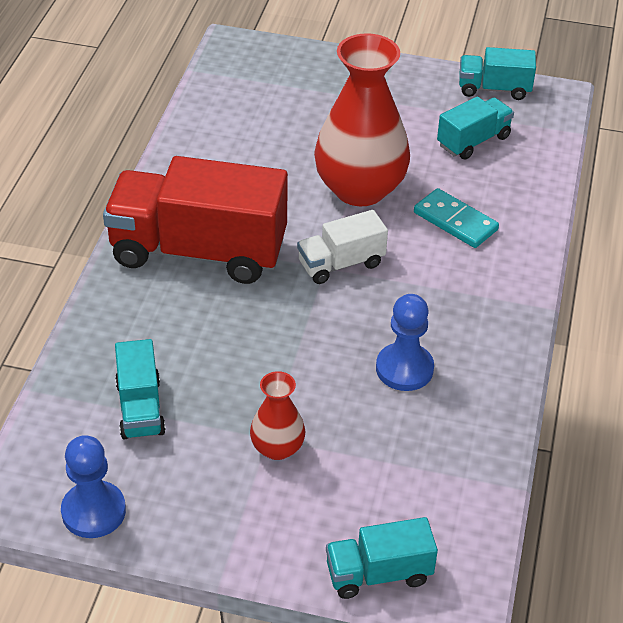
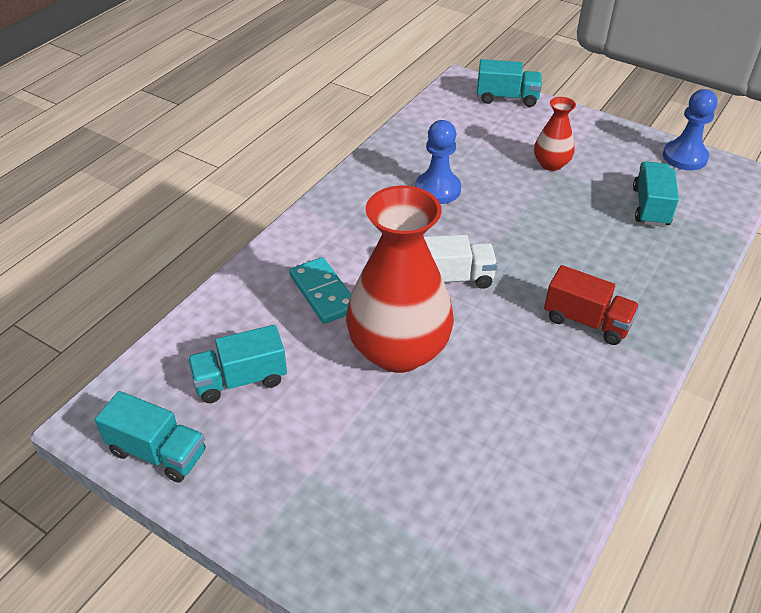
camera: 160 degrees left, 0 degrees up
(198, 251) = (586, 321): red truck -> red truck, size x0.49

